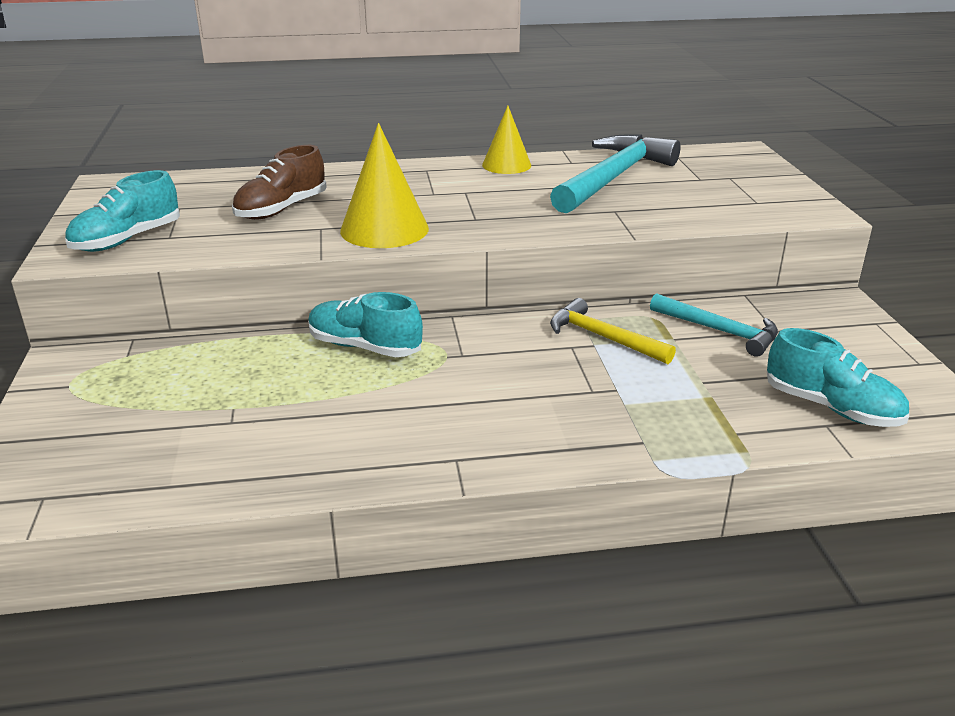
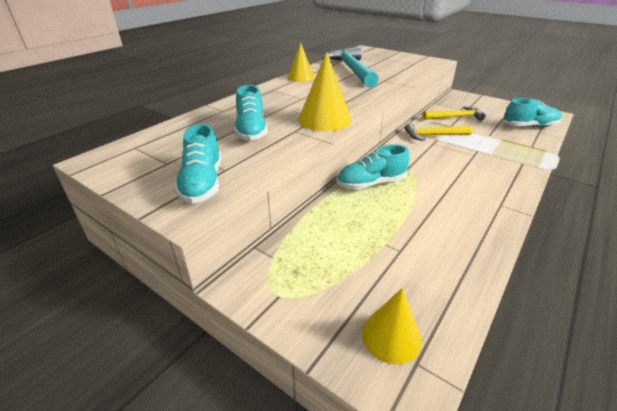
camera: 45 degrees left, 5 degrees up
(68, 469) = (391, 336): none -> yellow cone
(281, 209) = (251, 130): brown shoe -> turquoise shoe
(720, 331) = (455, 117): turquoise hammer -> yellow hammer

